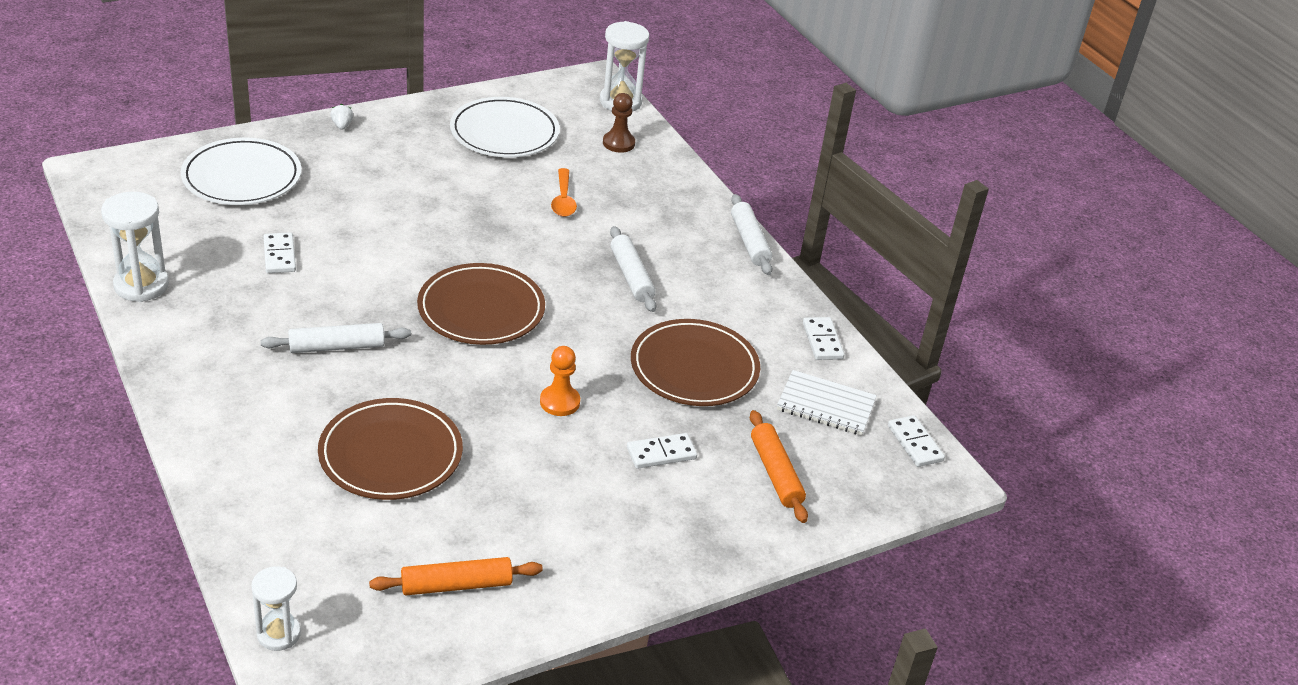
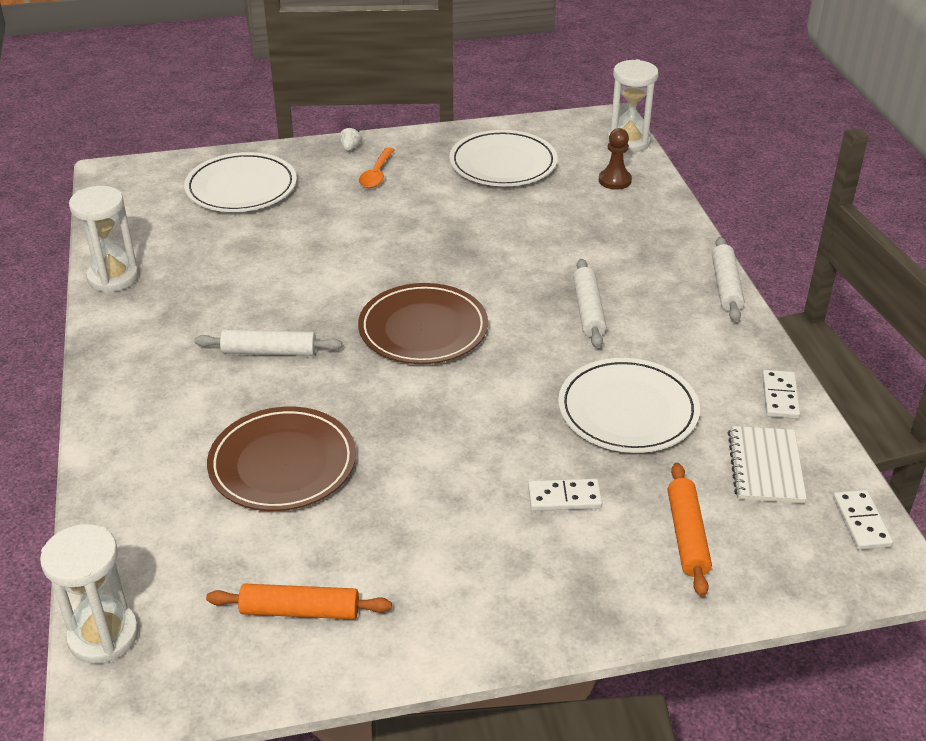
camera: 20 degrees right, 0 degrees up
(278, 634) = (103, 636): white hourglass -> white hourglass, size x1.55
(279, 255) = (248, 261): white domino -> none
(559, 402) = (472, 430): orange pawn -> none
(563, 200) = (541, 230): orange spoon -> orange spoon (376, 174)
(694, 368) = (627, 410): brown plate -> white plate
(826, 405) = (765, 467): white notebook -> white notebook turned 60 degrees clockwise

